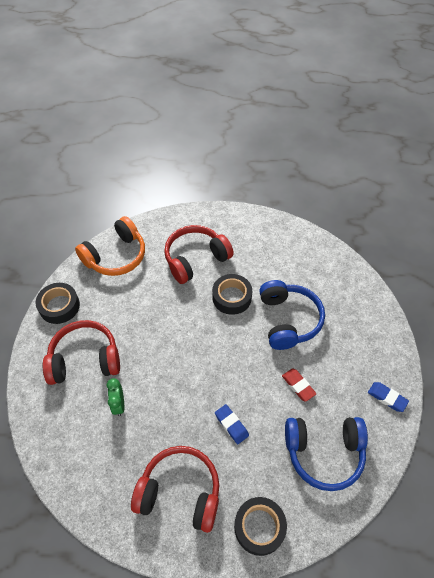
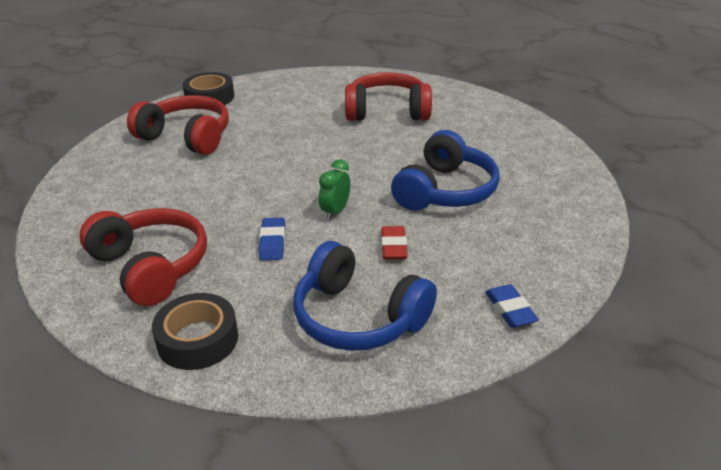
camera: 35 degrees right, 20 degrees down
(116, 256) = (305, 84): orange headphones -> none
(118, 404) = (176, 178): green clock -> green clock (335, 212)
(232, 297) = (395, 150): black tape -> none

